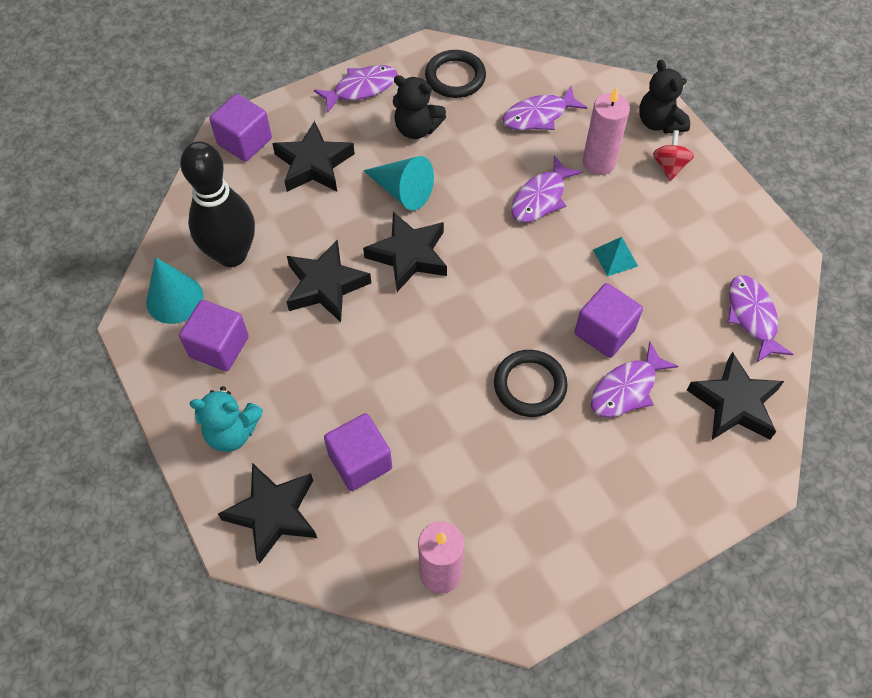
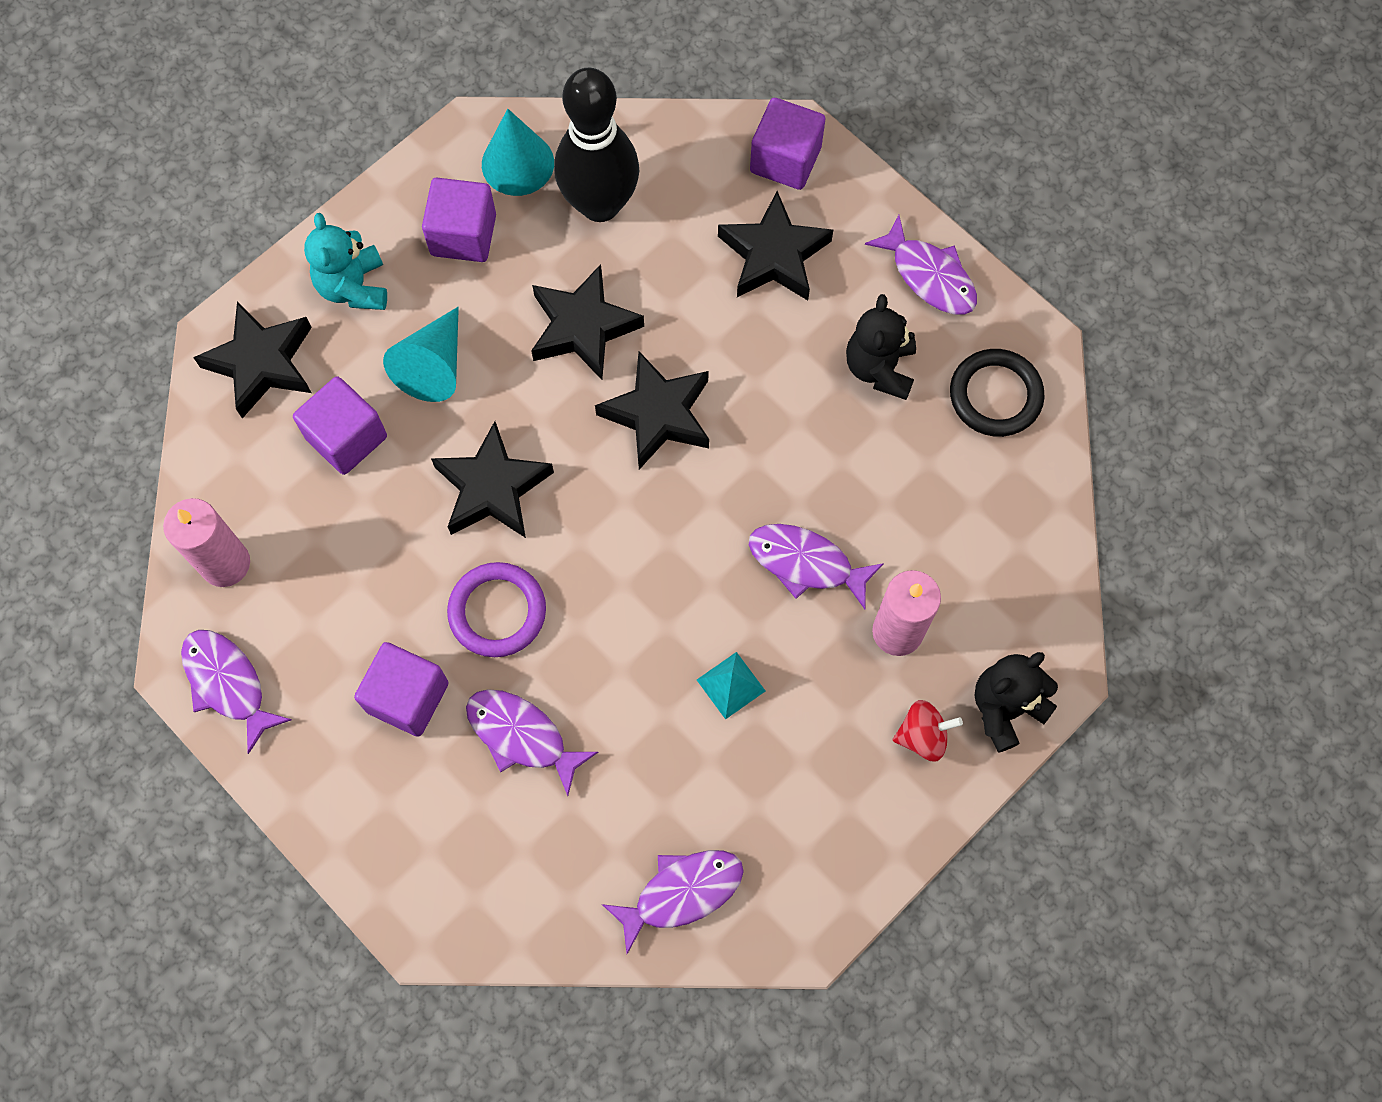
camera: 75 degrees right, 10 degrees up
(402, 191) = (762, 378): turquoise cone -> turquoise cone (434, 366)
(530, 385) = (497, 611): black ring -> purple ring
(538, 116) = (959, 529): purple fish -> purple fish (228, 684)
(604, 332) = (603, 692): purple cube -> purple cube (407, 697)
(734, 403) = (534, 883): black star -> black star (492, 488)

